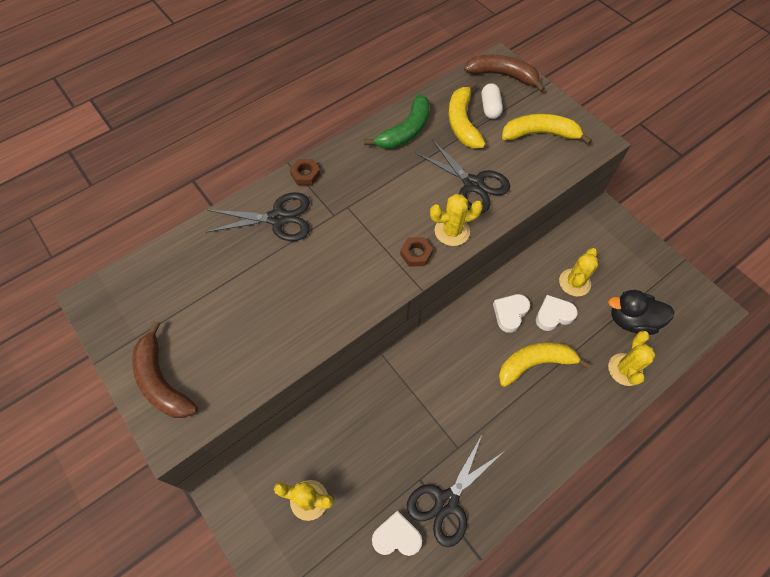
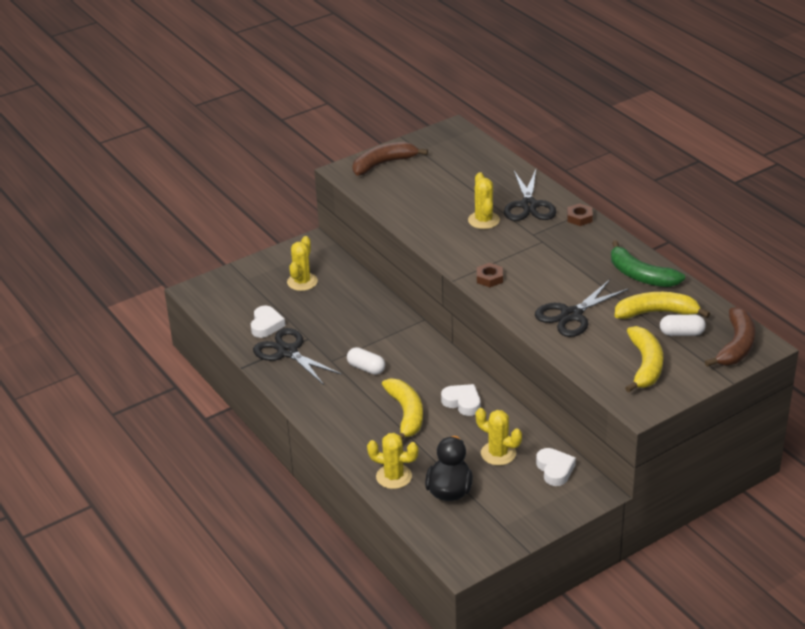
camera: 95 degrees right, 25 degrees down
(452, 231) = (514, 299): yellow cactus -> yellow cactus (483, 220)
(467, 408) = (366, 368): none -> white capsule
(553, 315) = (459, 433): white heart -> white heart (555, 470)

